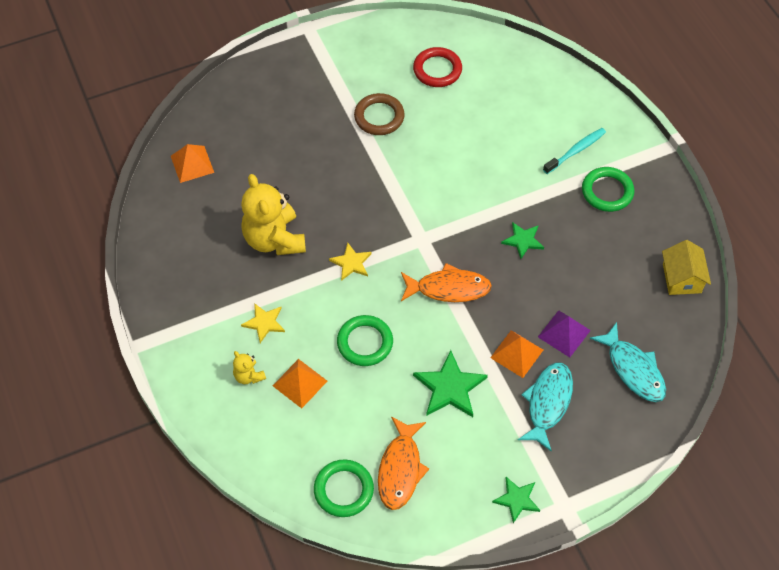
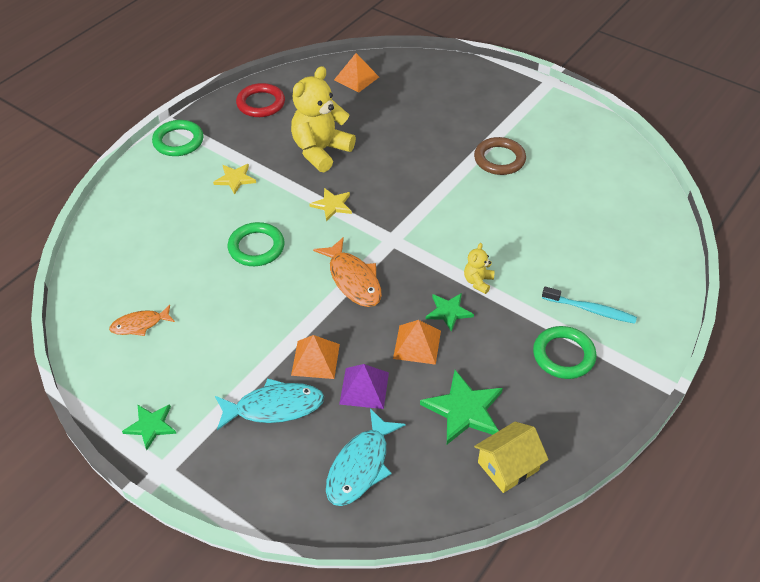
camera: 60 degrees right, 10 degrees down
(249, 376) = (178, 191): yellow teddy bear -> yellow teddy bear (478, 282)
(300, 383) = (190, 224): orange pyramid -> orange pyramid (417, 344)
(343, 490) = (99, 295): green ring -> green ring (178, 141)
(400, 469) = (140, 324): orange fish -> orange fish, size x0.63
(437, 70) = (587, 174): red ring -> red ring (261, 103)
(450, 387) = (246, 324): green star -> green star (464, 409)

